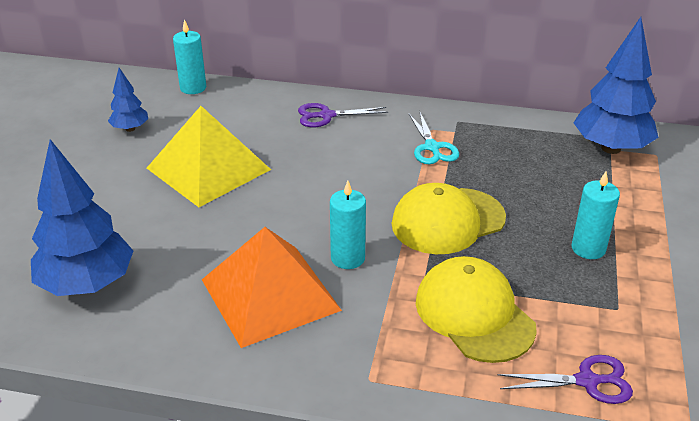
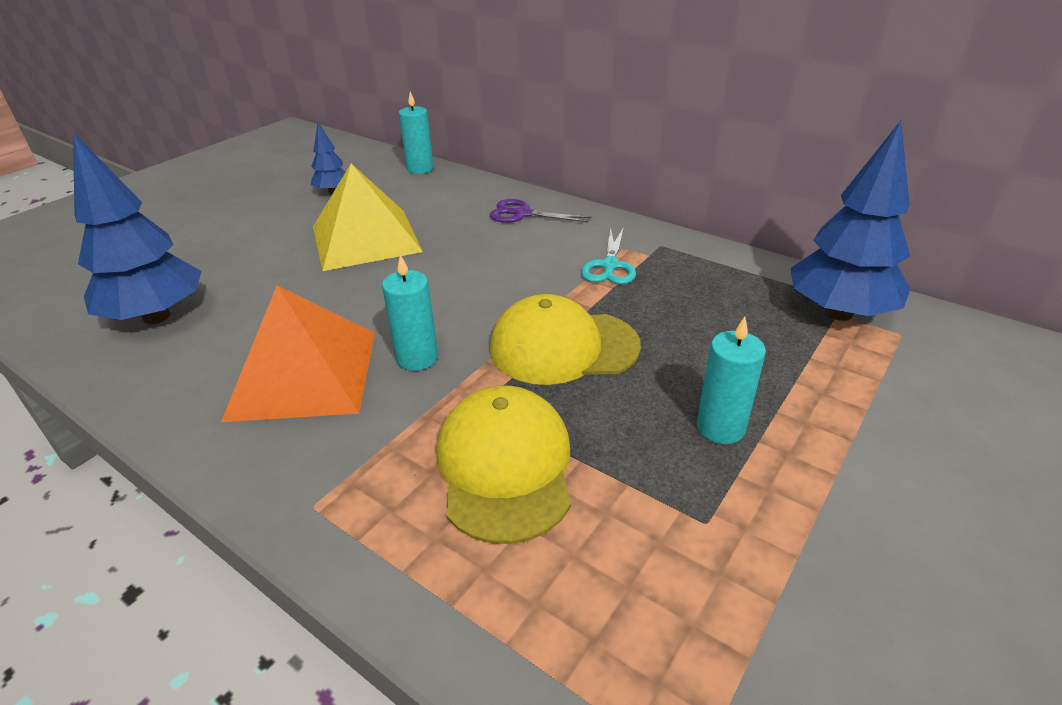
camera: 25 degrees right, 0 degrees up
(587, 381) = (584, 615): purple scissors -> none

